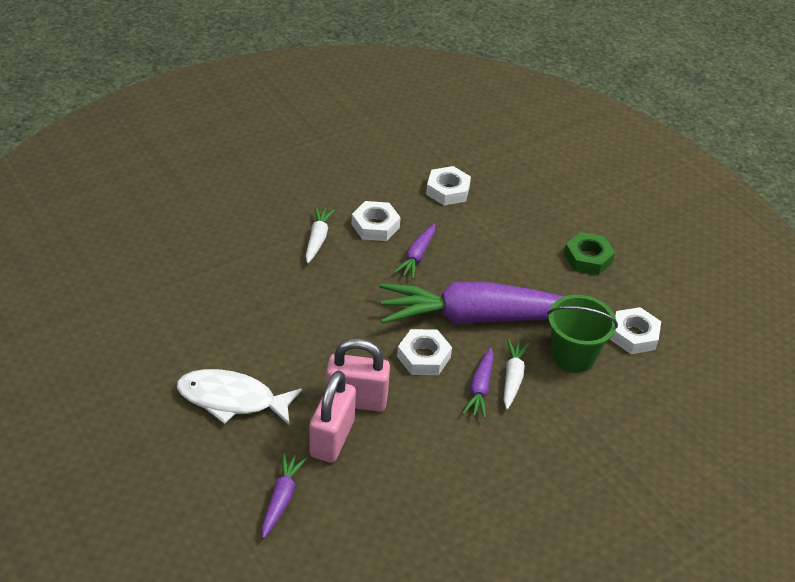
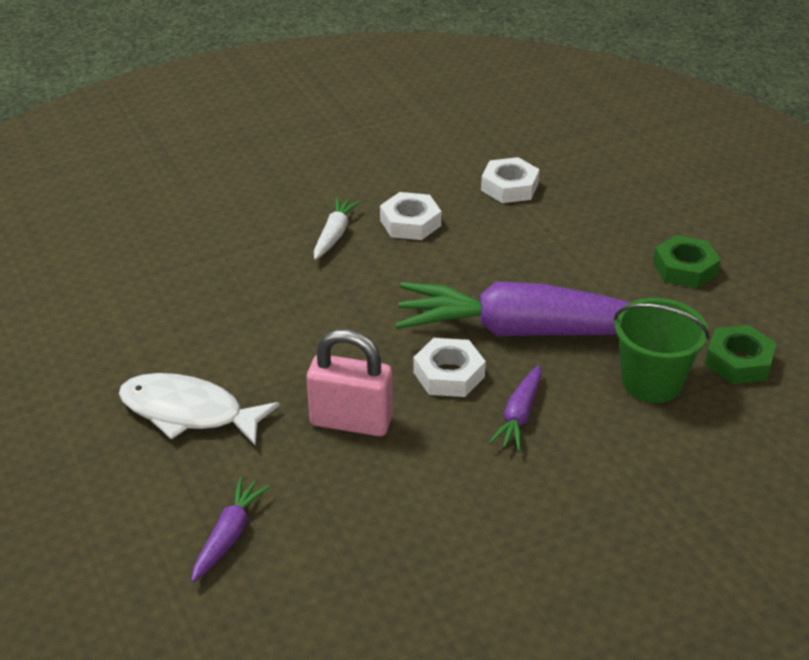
camera: 10 degrees right, 5 degrees down
(332, 438) = (310, 466): pink padlock -> none
(417, 256) = (458, 258): purple carrot -> none
(512, 378) = (565, 405): white carrot -> none
(634, 335) = (738, 361): white nut -> green nut

